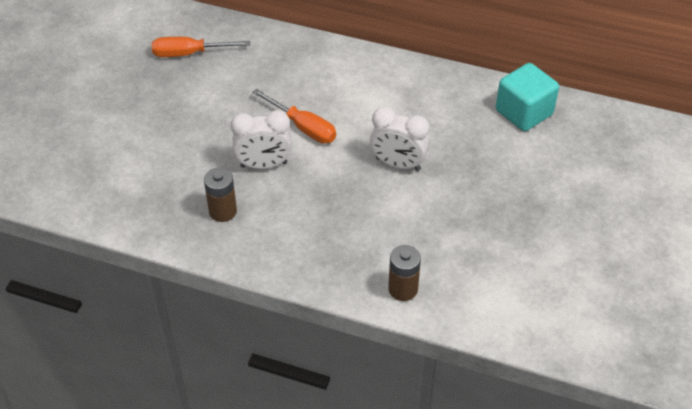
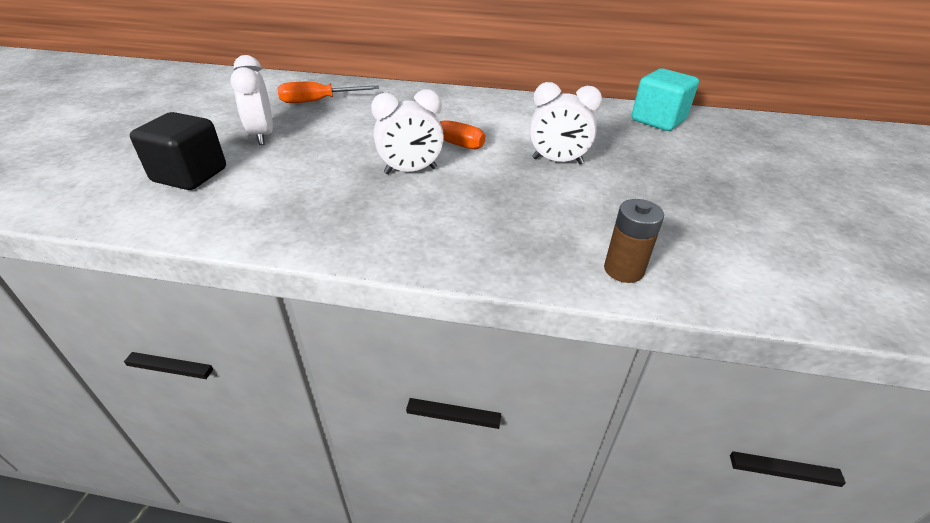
camera: 10 degrees left, 10 degrees down
(80, 153) = (190, 175): none -> black cube
(137, 105) = (262, 136): none -> white clock
(223, 211) = (369, 213): brown battery -> none

